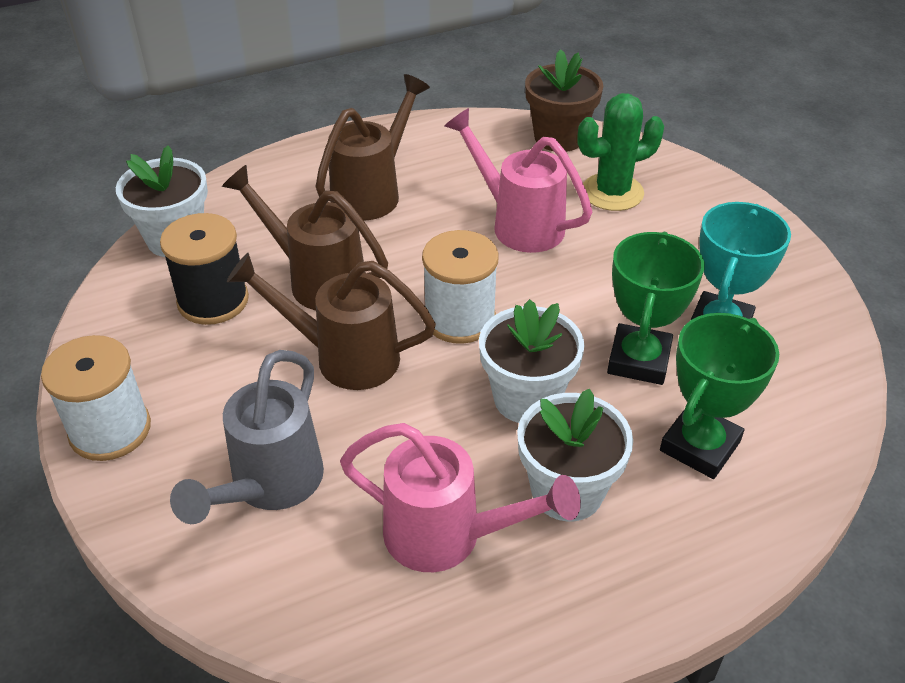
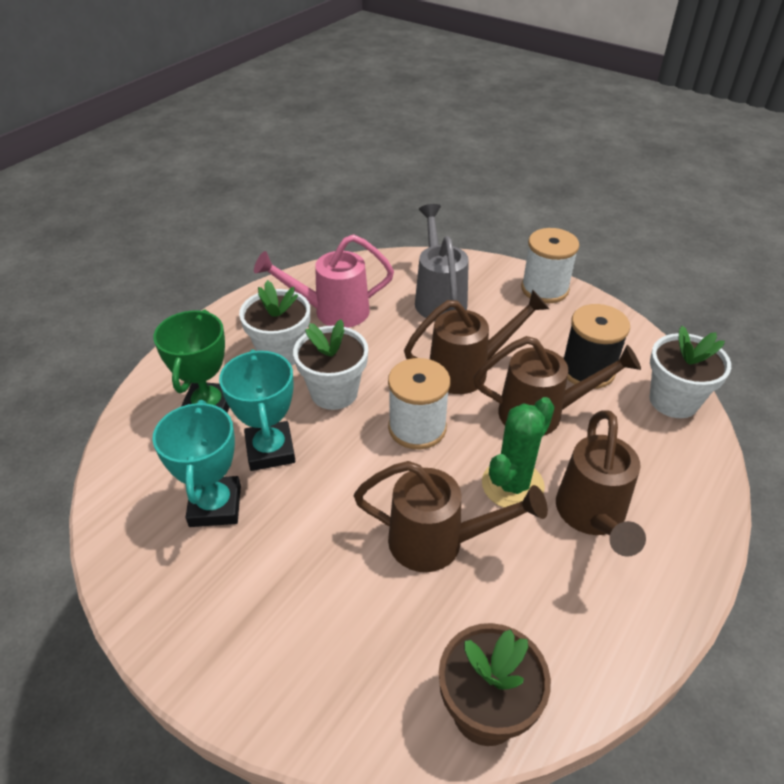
camera: 150 degrees right, 0 degrees up
(518, 223) = (439, 542): pink watering can -> brown watering can
(612, 192) = (374, 635): green cactus -> green cactus (512, 485)
(638, 360) = (270, 450): green trophy -> turquoise trophy

